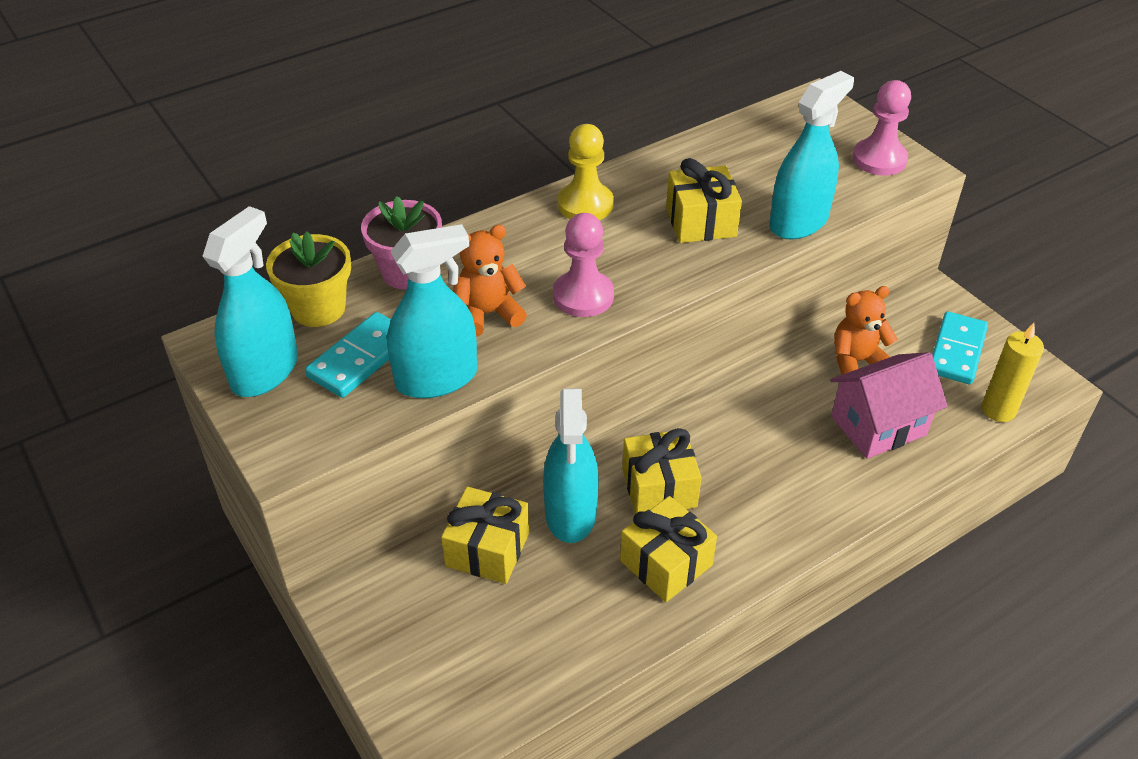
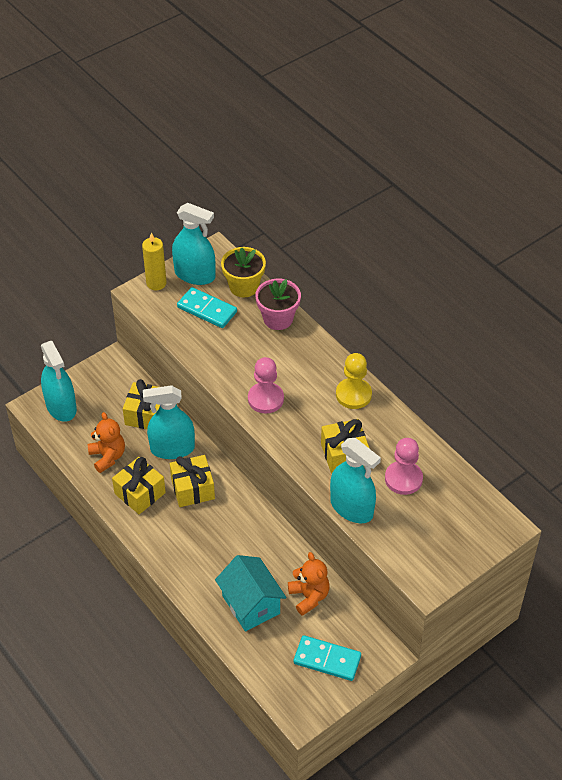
camera: 85 degrees right, 5 degrees up
(436, 378) = (194, 342): turquoise spray bottle -> turquoise spray bottle (61, 407)
(488, 314) = (246, 358): orange teddy bear -> orange teddy bear (108, 457)
(878, 426) = (251, 604): pink house -> turquoise house
(879, 159) = (433, 560): pink pawn -> pink pawn (403, 479)
(998, 410) = (271, 677): yellow candle -> yellow candle (156, 283)

